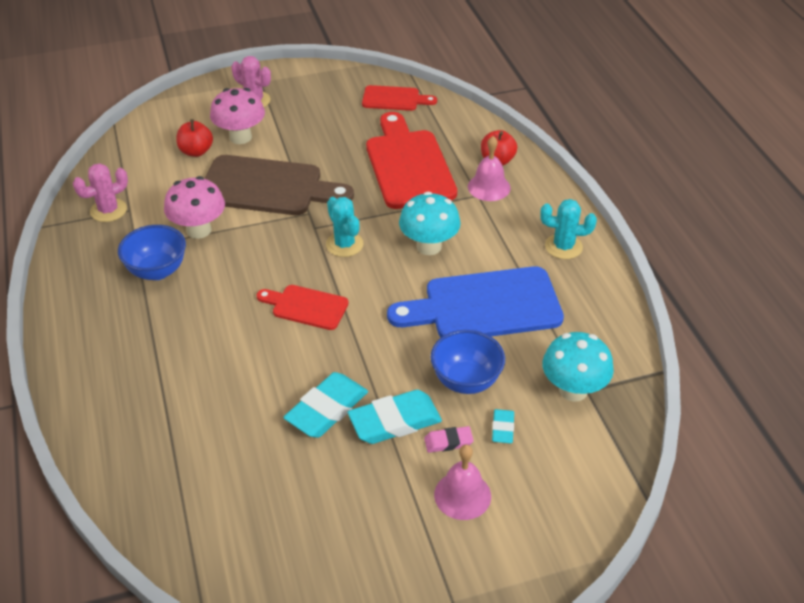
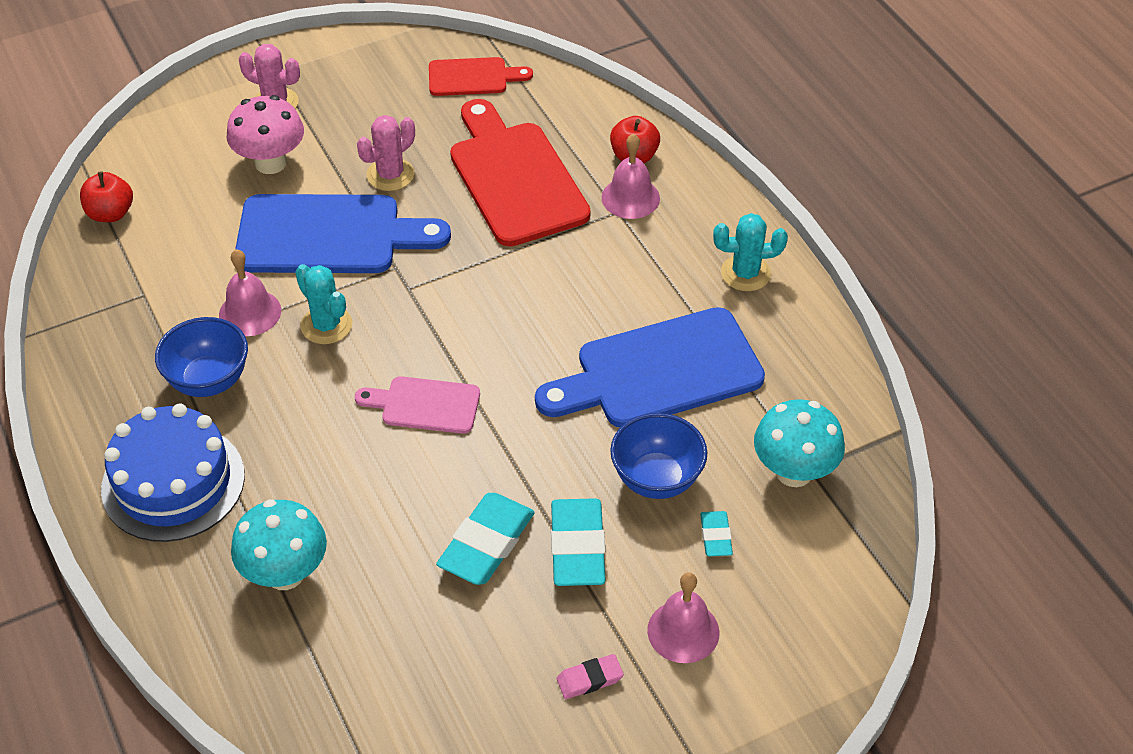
camera: 10 degrees left, 5 degrees up
(108, 210) = (114, 299): pink cactus -> pink cactus (390, 175)
(112, 335) = (173, 482): none -> blue cake
(196, 151) = (213, 193): red apple -> red apple (110, 213)
(199, 230) = (250, 312): pink mushroom -> pink bell
(268, 187) = (329, 235): brown cutting board -> blue cutting board
(306, 307) = (425, 405): red cutting board -> pink cutting board
(344, 244) = (455, 308): turquoise cactus -> turquoise cactus (326, 325)
(395, 421) = (577, 547): turquoise eraser -> turquoise eraser turned 60 degrees counterclockwise
(429, 246) = (568, 296): turquoise mushroom -> turquoise mushroom (285, 573)
(448, 442) = (651, 564): pink eraser -> pink eraser (589, 679)

